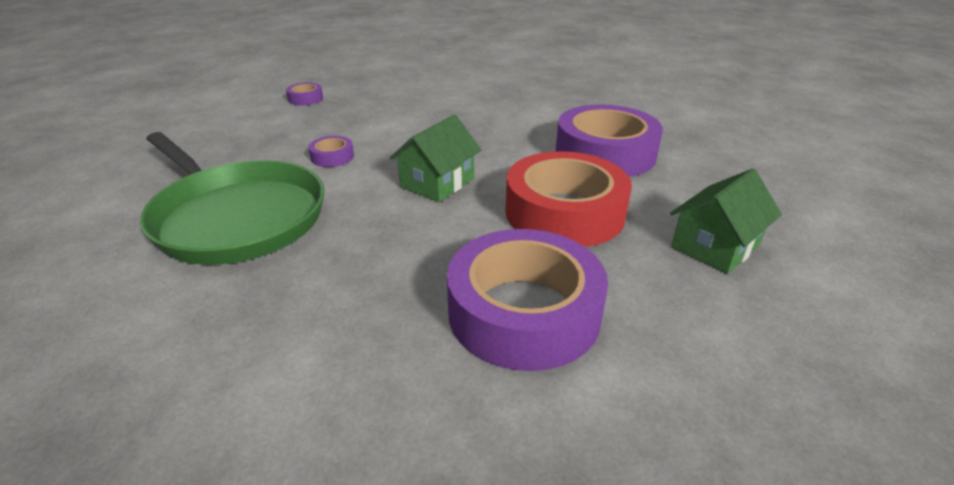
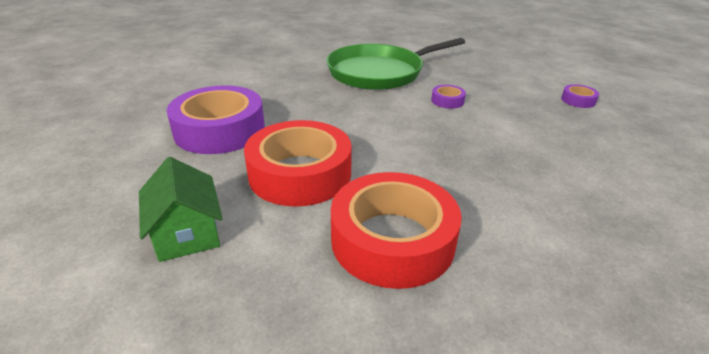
camera: 110 degrees right, 0 degrees up
(437, 183) = (383, 132): green house -> none
(605, 153) = (392, 240): purple tape -> red tape

